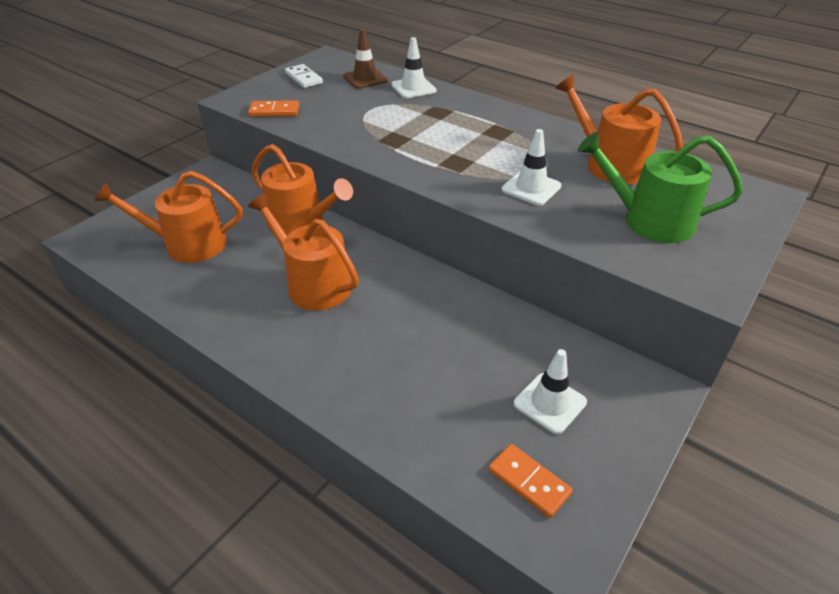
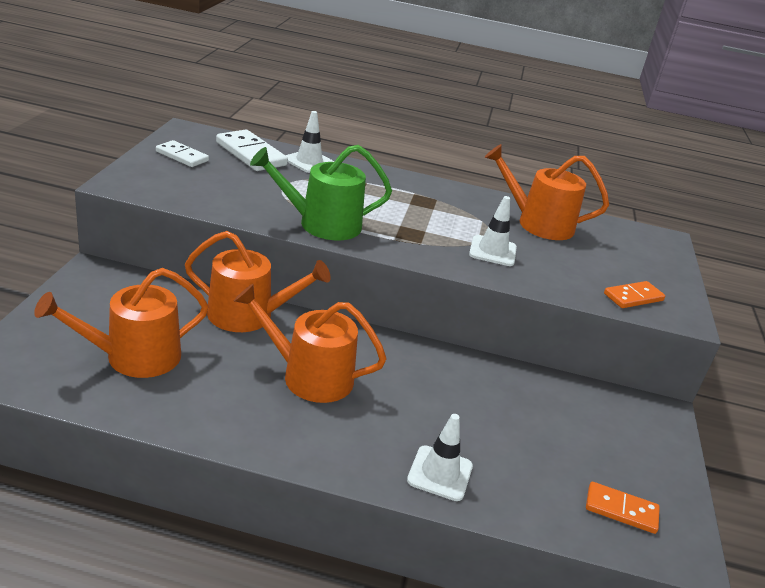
camera: 30 degrees left, 10 degrees down
(274, 111) = (180, 195): orange domino -> orange domino (633, 297)
(365, 79) = (251, 154): brown traffic cone -> white domino
(549, 403) = (592, 442): white traffic cone -> white traffic cone (440, 473)
(649, 220) = (602, 268): green watering can -> green watering can (322, 224)

